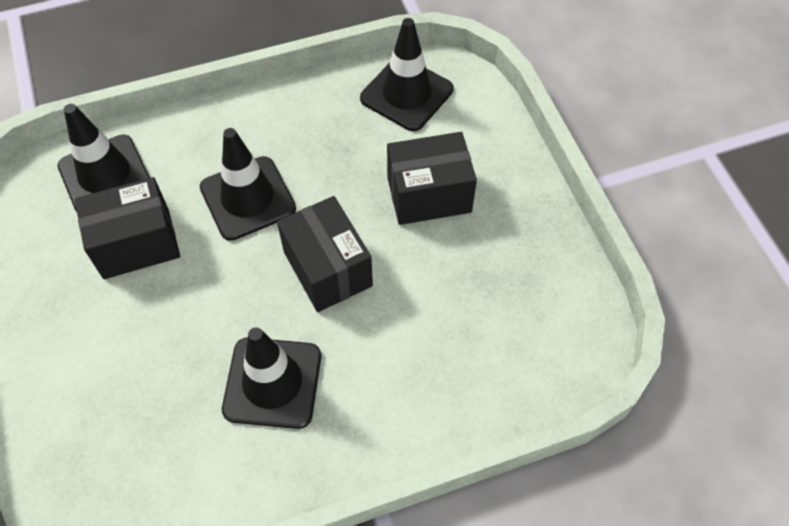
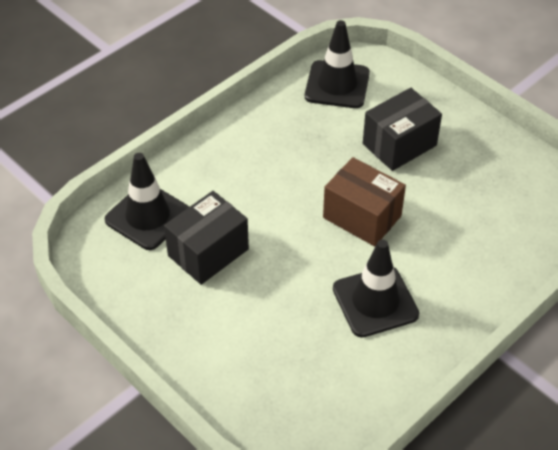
camera: 25 degrees left, 10 degrees down
(248, 198) = (270, 193): black traffic cone -> none
(327, 269) = (362, 217): black box -> brown box

